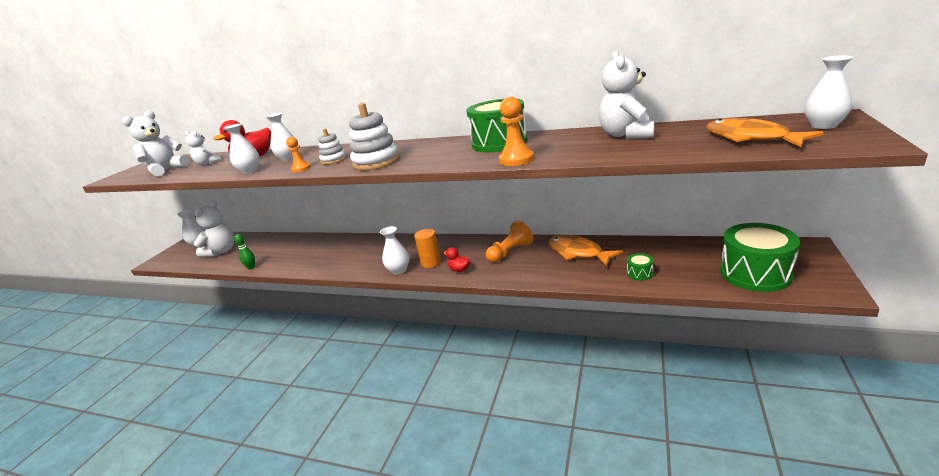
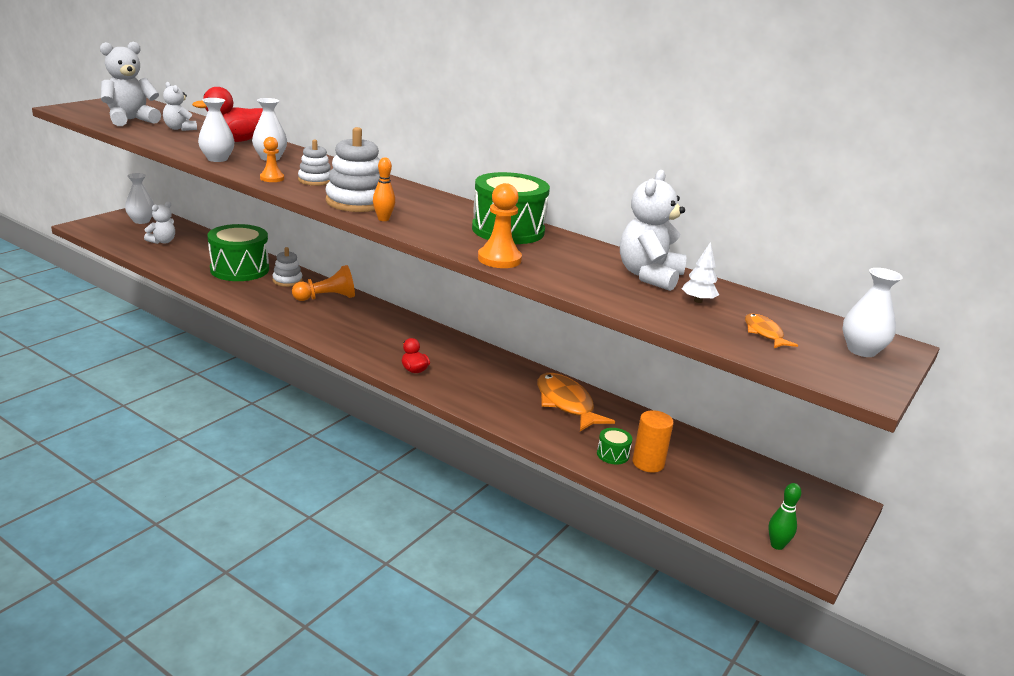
camera: 10 degrees right, 0 degrees up
(221, 251) = (162, 241): white teddy bear -> white teddy bear, size x0.60
(251, 268) = (185, 275): green bowling pin -> green bowling pin (777, 545)
(328, 245) = (287, 280): none -> white stacking toy
(399, 270) = (346, 344): white vase -> none
(406, 165) = (383, 219): none -> orange bowling pin
(431, 262) = (389, 349): orange cylinder -> orange cylinder (648, 463)
(510, 252) = (488, 372): orange pawn -> orange pawn (326, 298)
(679, 136) = (698, 301): none -> white tree
(750, 138) = (764, 333): orange fish -> orange fish, size x0.53
(755, 273) = (743, 506): green drum -> green drum (239, 269)

